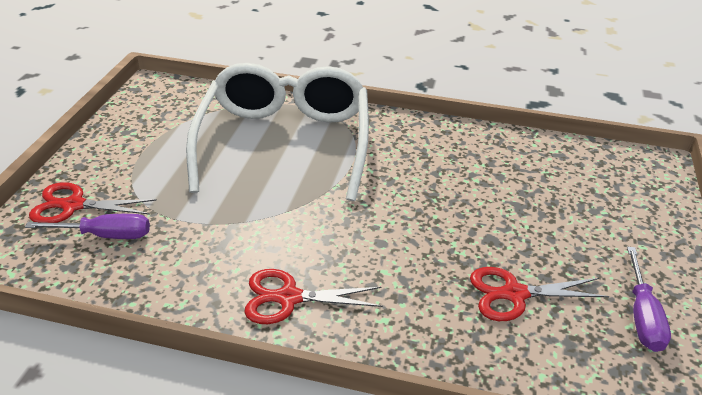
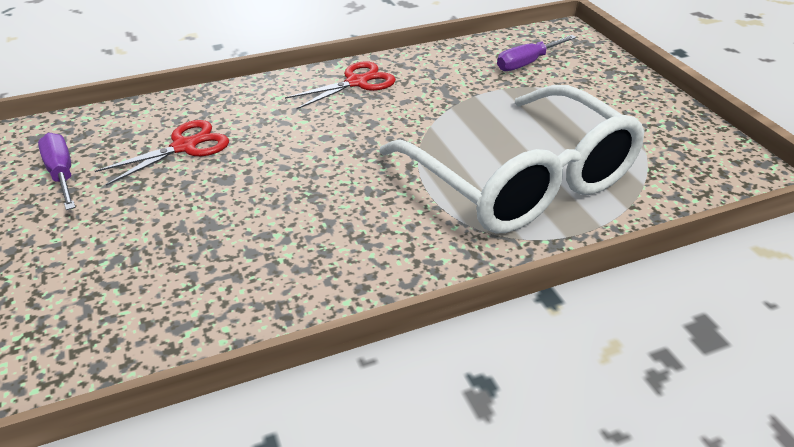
camera: 145 degrees right, 0 degrees up
(73, 205) = (583, 66): red scissors -> none

